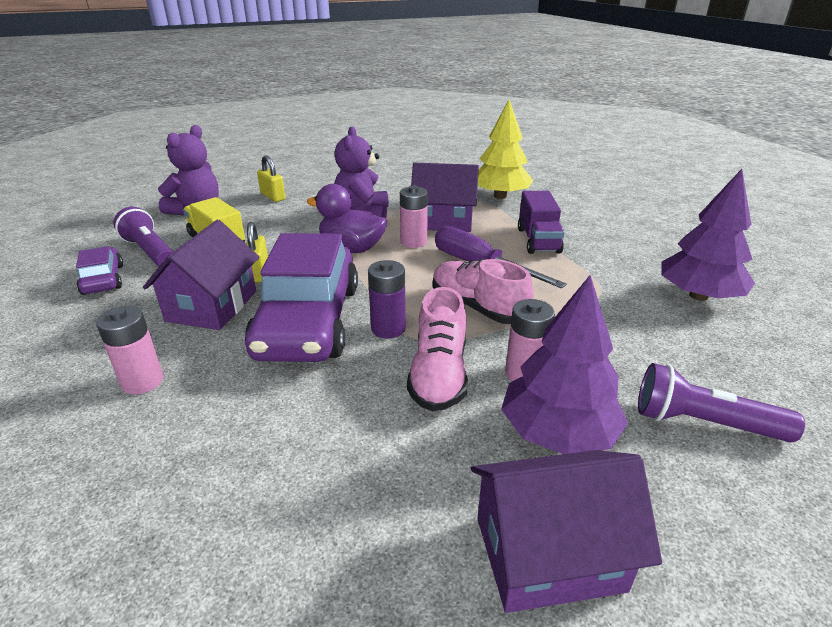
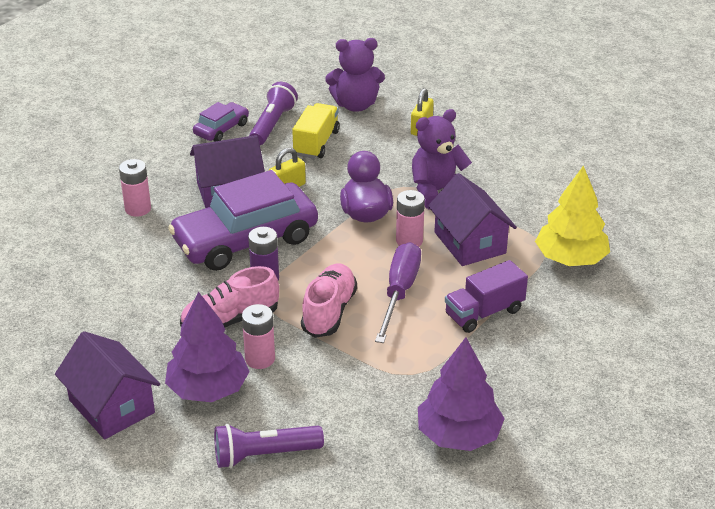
camera: 60 degrees right, 5 degrees up
(704, 423) = (264, 455): purple flashlight -> purple flashlight turned 90 degrees counterclockwise

